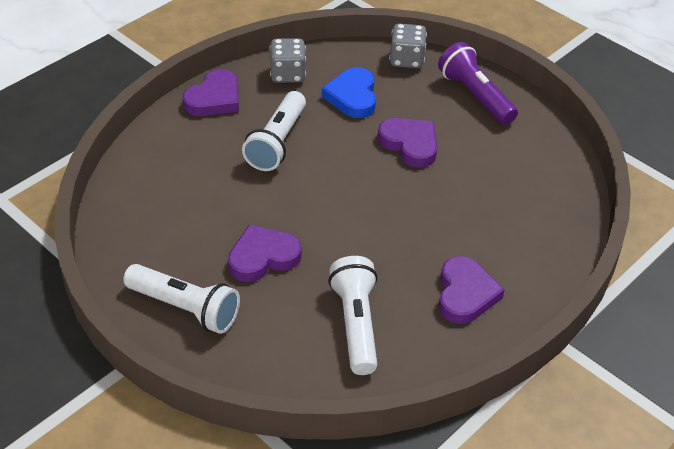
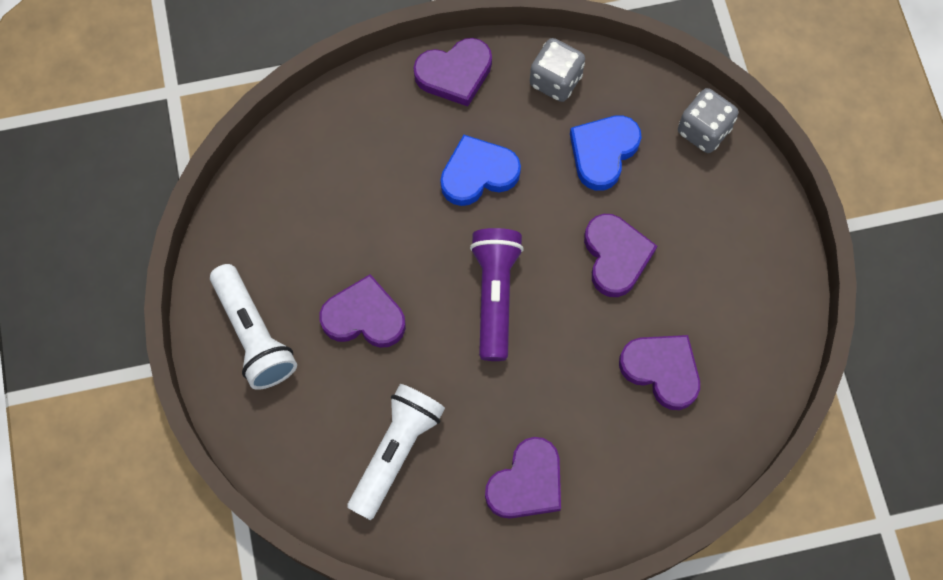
camera: 35 degrees right, 25 degrees up
(277, 142) = (478, 173): white flashlight -> blue heart
(475, 96) = (741, 228): purple flashlight -> purple flashlight (495, 296)
(496, 188) = (662, 370): none -> purple heart

